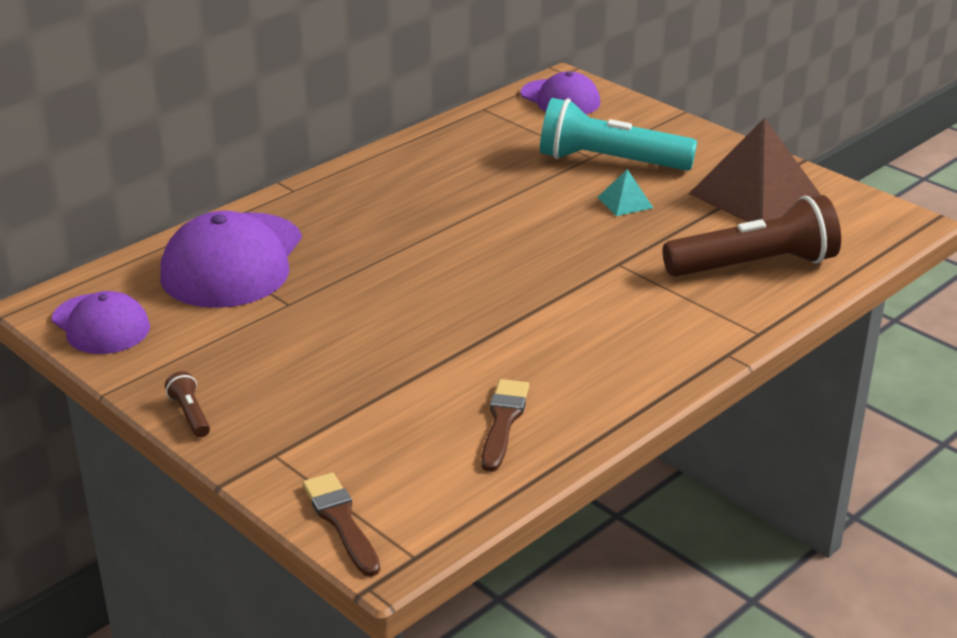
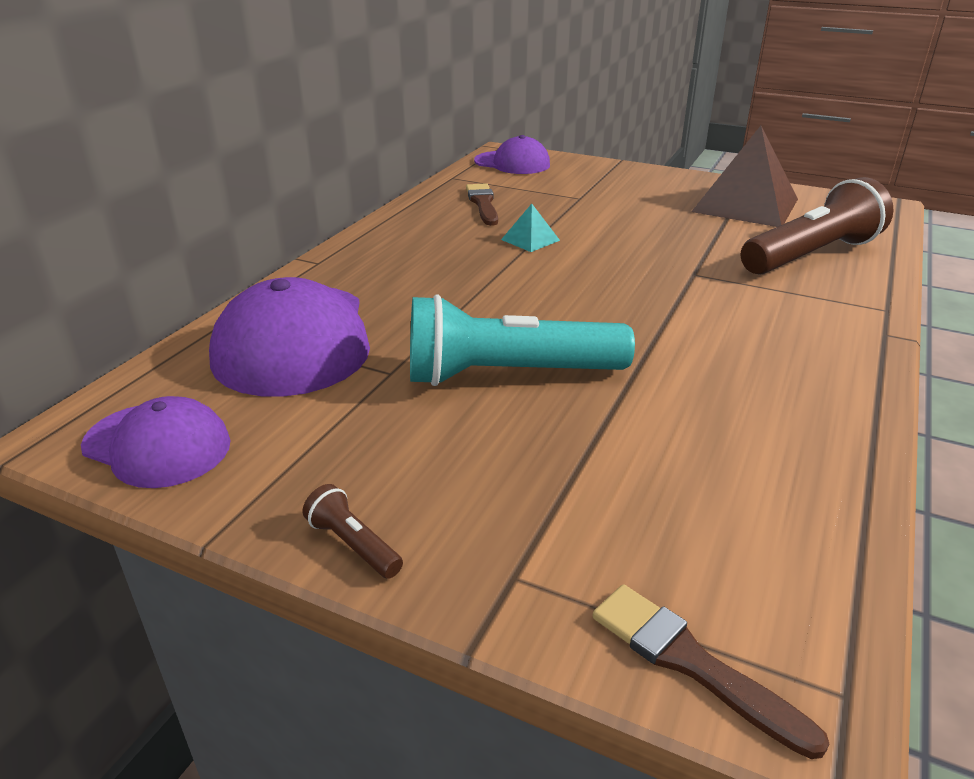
camera: 20 degrees left, 0 degrees up
(503, 421) = (754, 455): brown brush -> brown brush (483, 204)
(609, 161) = (599, 199): turquoise flashlight -> turquoise flashlight (508, 375)
(625, 202) = (645, 225): turquoise pyramid -> turquoise pyramid (530, 240)

